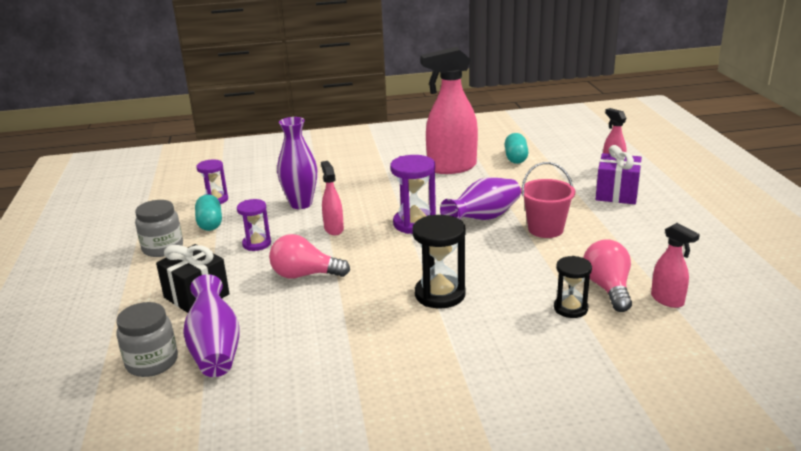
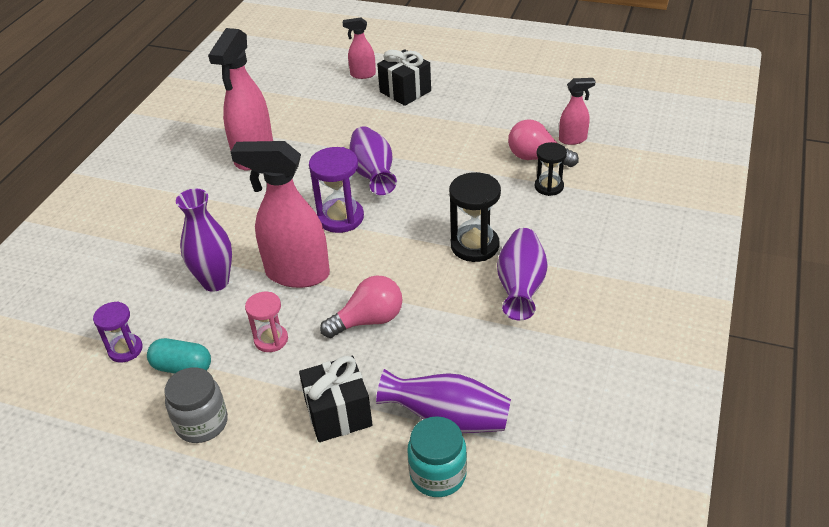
camera: 60 degrees left, 15 degrees up
(152, 362) = (438, 474): grey jar -> turquoise jar
(257, 244) = (271, 339): purple hourglass -> pink hourglass
(305, 275) = (368, 320): pink light bulb -> pink light bulb turned 150 degrees counterclockwise
(334, 229) = (297, 274): pink spray bottle -> pink spray bottle, size x1.98
(405, 336) = (520, 287): none -> purple vase
(515, 158) = (280, 112): turquoise capsule -> none
(545, 229) = (425, 150): pink bucket -> none
(616, 194) = (405, 91): purple gift -> black gift

